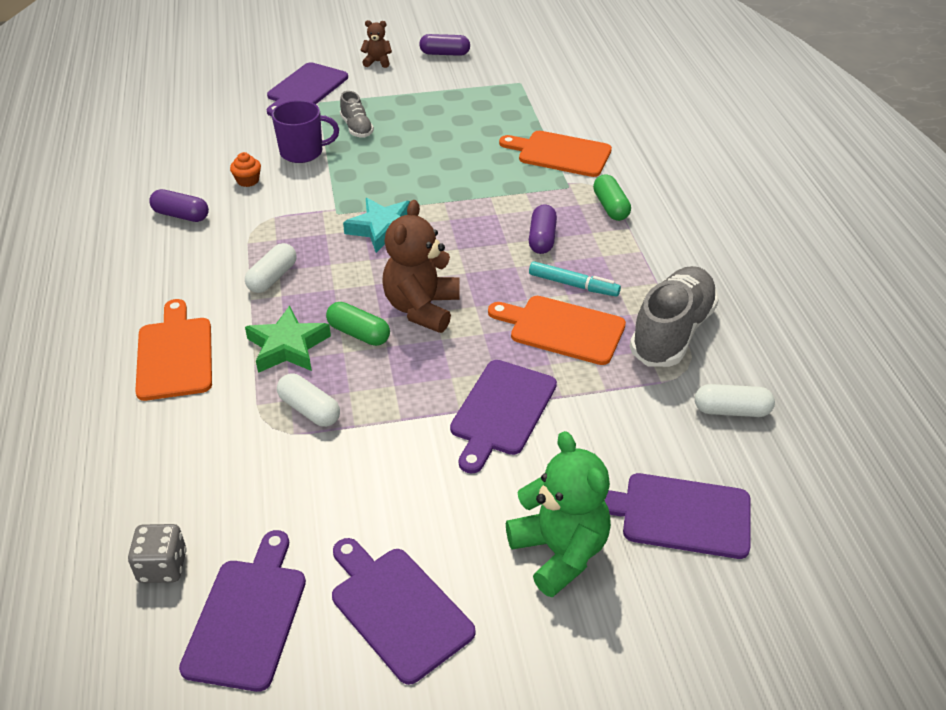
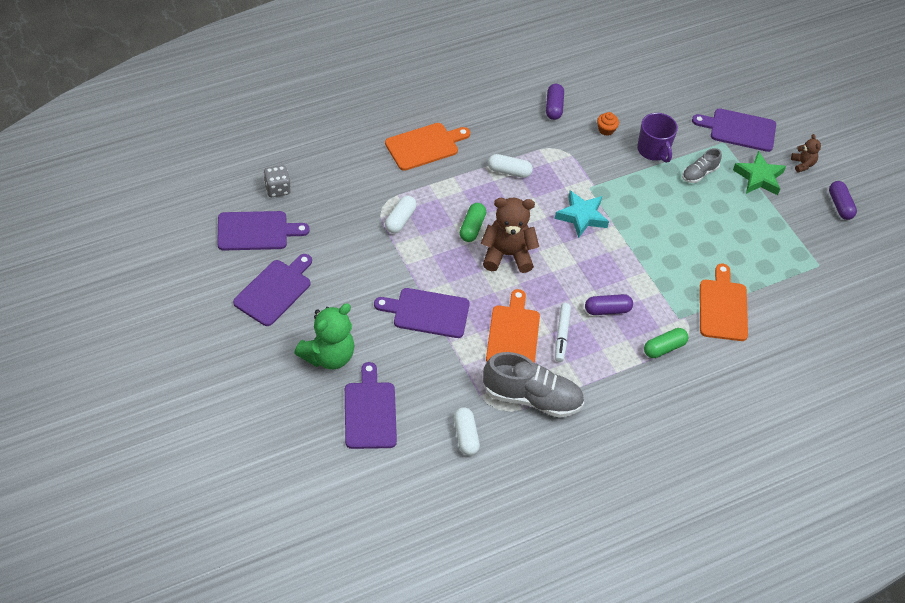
camera: 70 degrees right, 10 degrees up
(288, 346) = (449, 196): green star -> green star (759, 177)
(573, 285) = (561, 335): turquoise marker -> white marker

